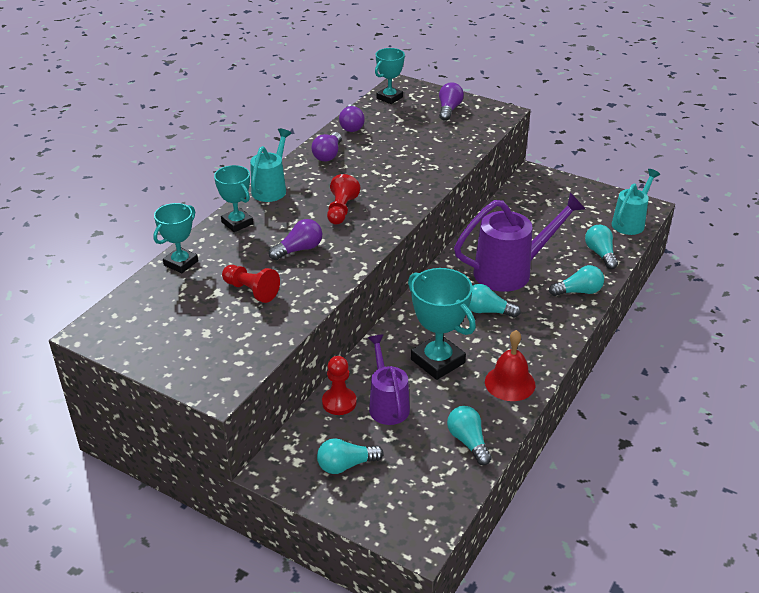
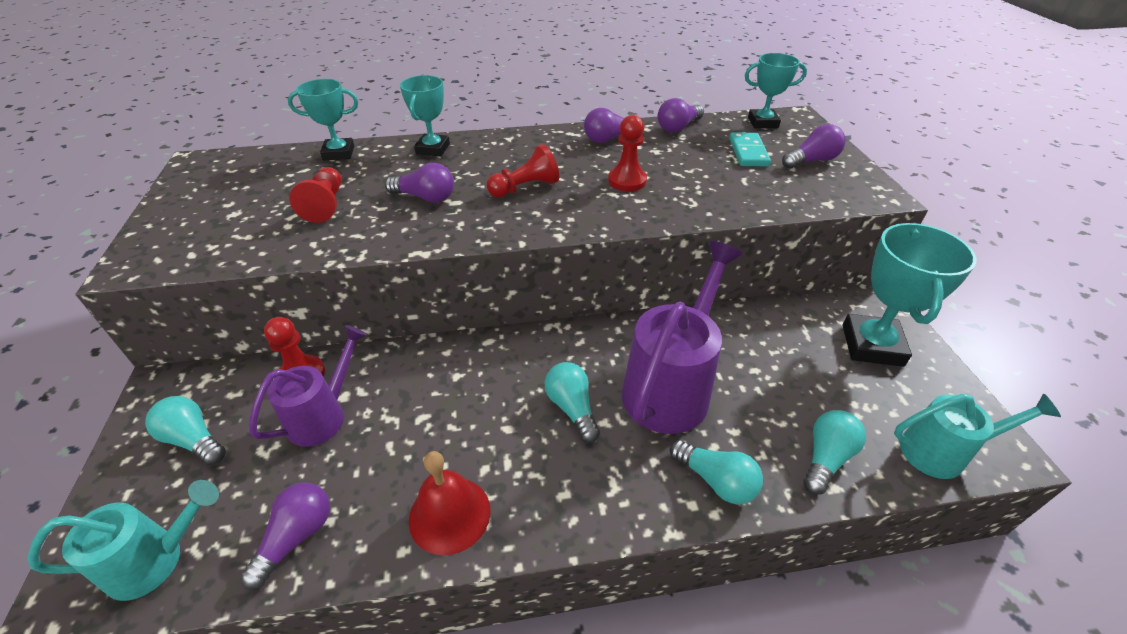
camera: 50 degrees right, 5 degrees up
(271, 189) = (510, 139): turquoise watering can -> turquoise watering can (156, 560)
(384, 174) = (627, 181): none -> red pawn
(412, 121) = (748, 152): none -> turquoise domino
(437, 361) = (435, 416): turquoise trophy -> turquoise trophy (872, 345)
(468, 442) = (296, 537): turquoise light bulb -> purple light bulb
(510, 271) = (671, 386): purple watering can -> purple watering can turned 90 degrees counterclockwise

